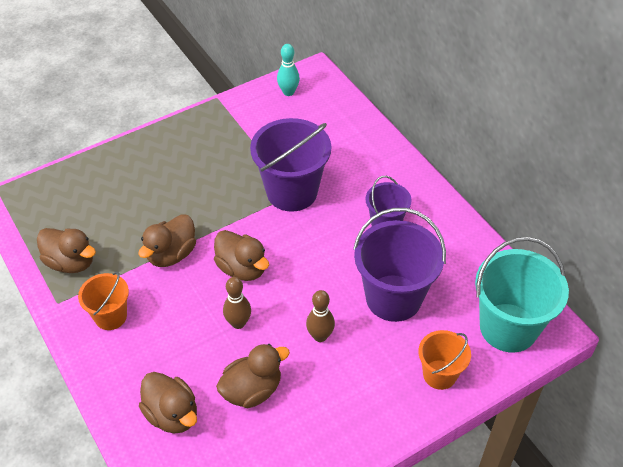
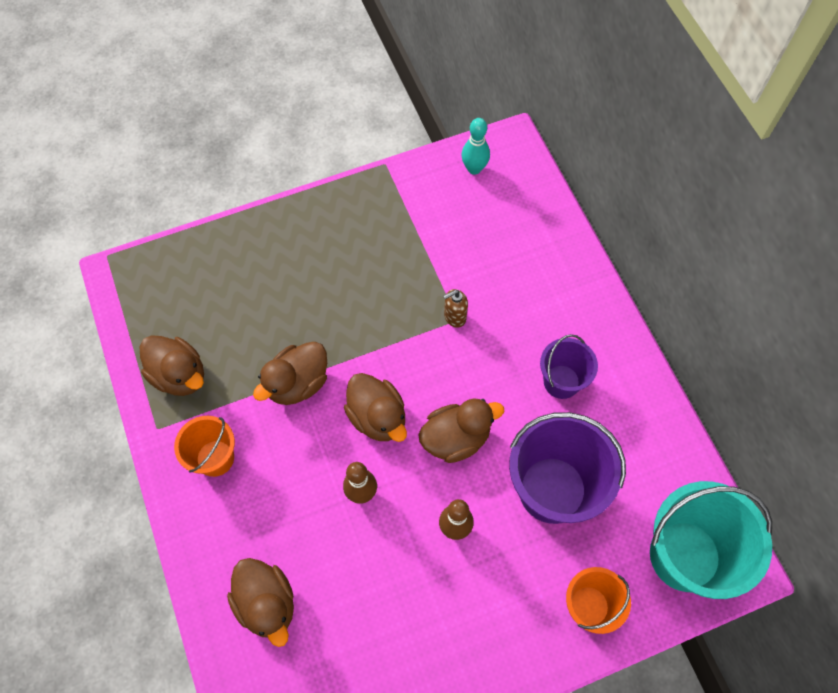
camera: 10 degrees right, 15 degrees up
(252, 390) = (363, 587): brown duck -> brown duck (456, 438)
(292, 192) = (454, 317): purple bucket -> brown soap dispenser

